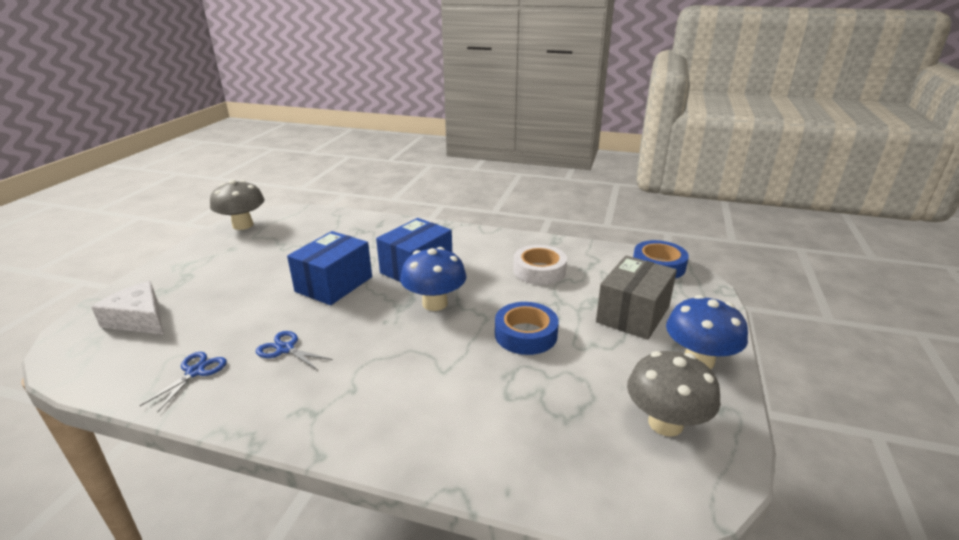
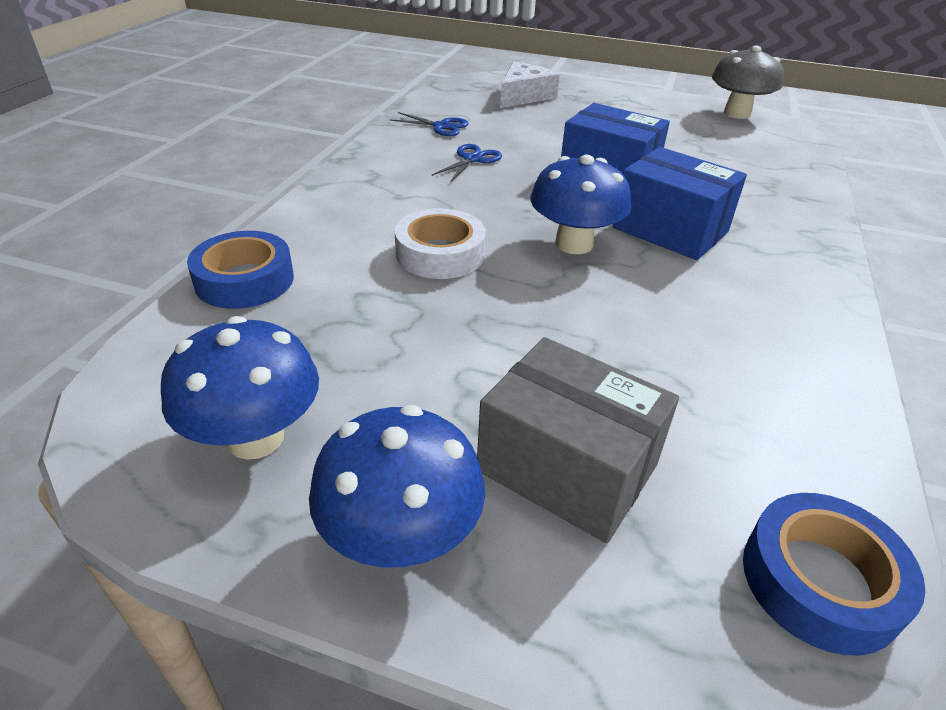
camera: 90 degrees right, 10 degrees up
(525, 334) = (496, 320): blue tape -> blue tape (244, 280)
(539, 271) = (709, 355): white tape -> white tape (440, 254)
(665, 423) = (255, 438): grey mushroom -> blue mushroom

